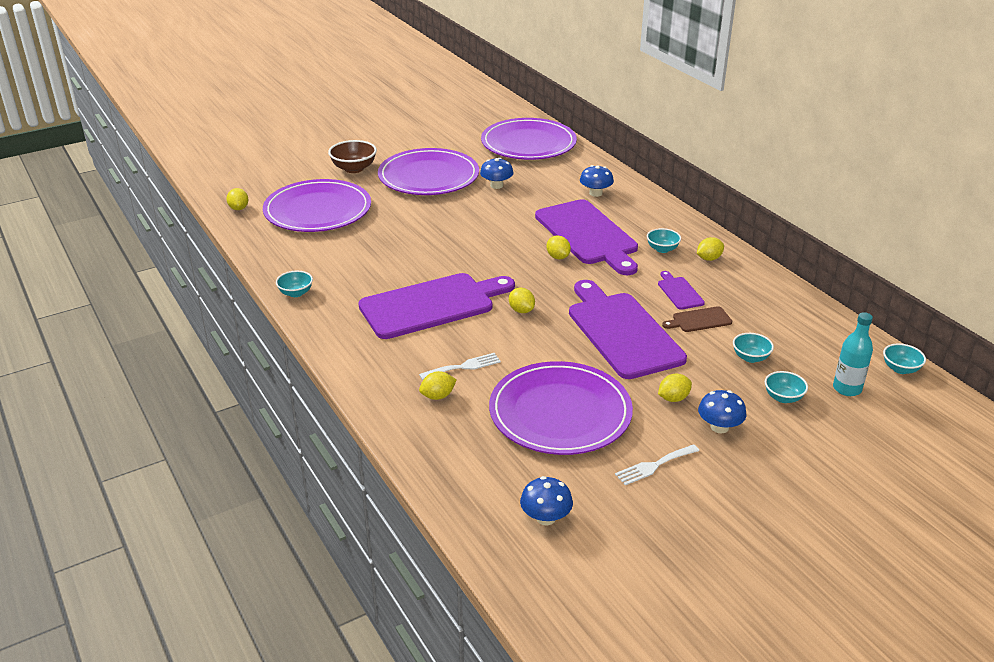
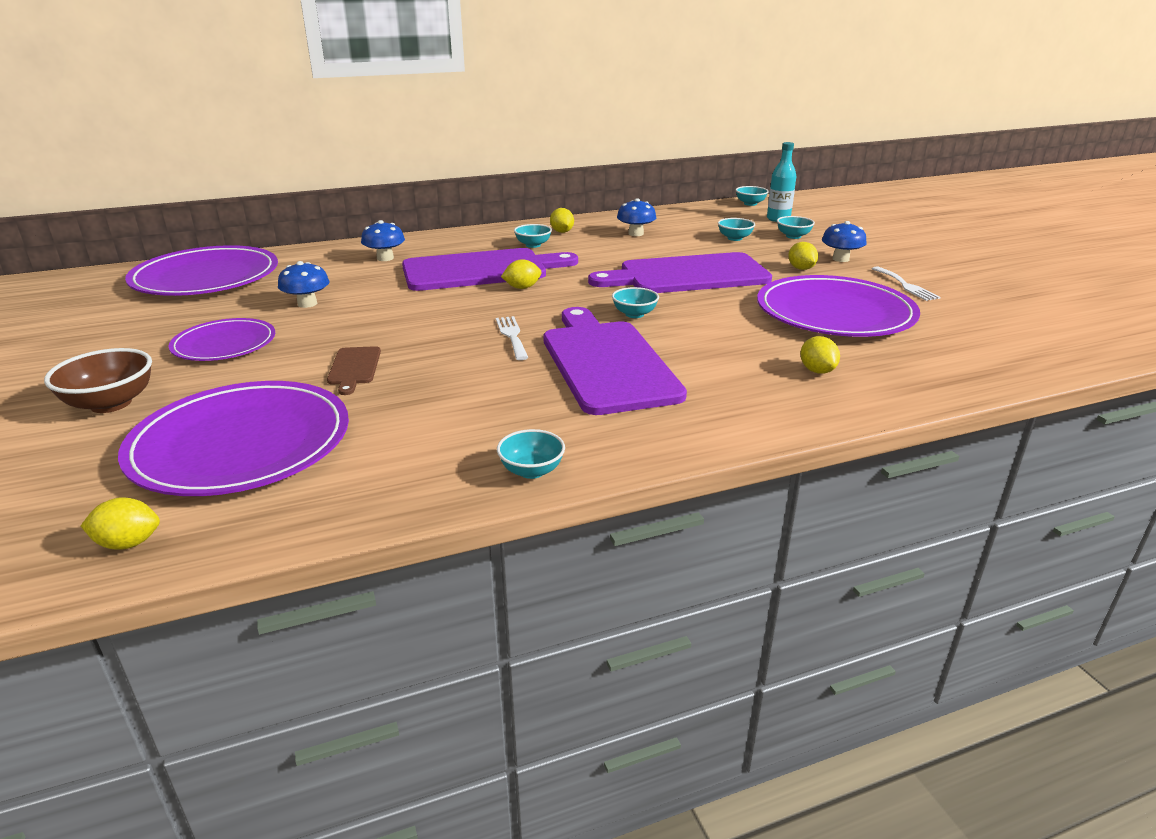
camera: 80 degrees left, 5 degrees down
(428, 176) = (224, 344): purple plate -> purple plate, size x0.59
(463, 367) = (753, 352): white fork -> white fork (512, 336)
(521, 310) = (634, 314): yellow lemon -> turquoise bowl
(545, 518) = (1008, 333): blue mushroom -> blue mushroom (636, 233)
(679, 292) = (619, 248): purple cutting board -> none
(699, 320) = (671, 247): brown cutting board -> brown cutting board (354, 368)

